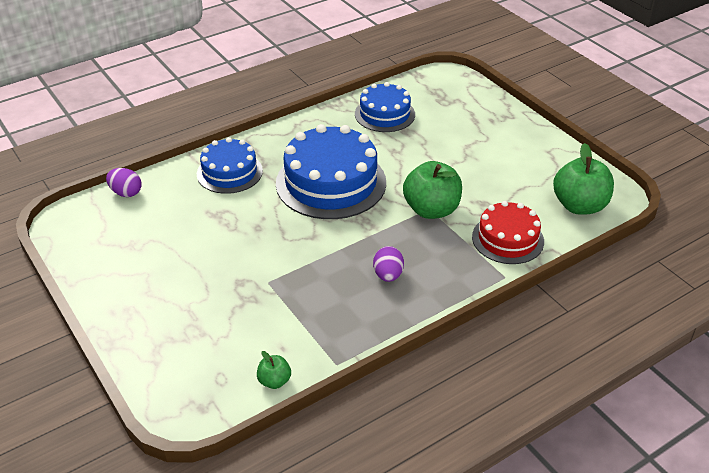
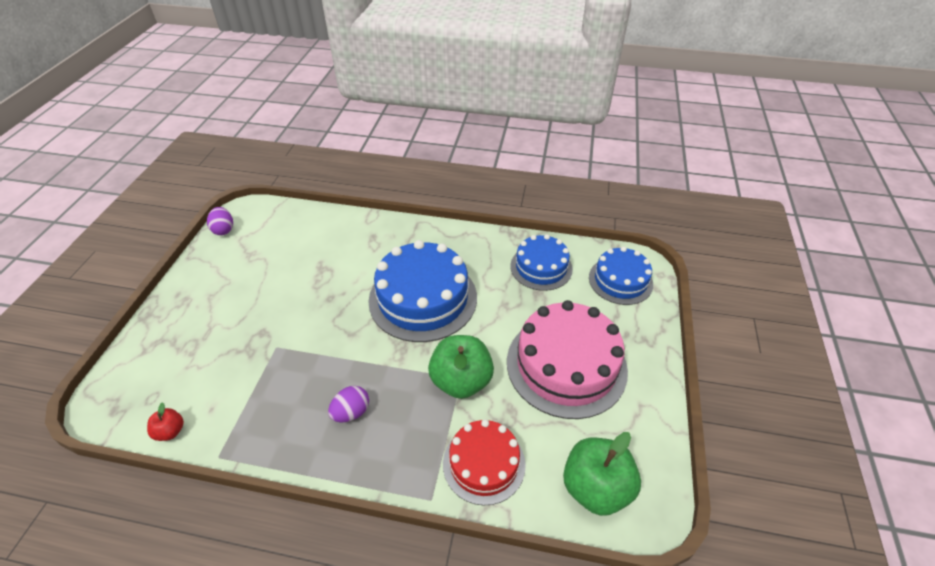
camera: 45 degrees right, 5 degrees up
(126, 193) = (299, 214): purple egg -> purple egg (224, 230)
(229, 172) = (372, 241): blue cake -> blue cake (620, 280)
(274, 381) = (170, 431): green apple -> red apple
(481, 159) = (566, 365): none -> pink cake

